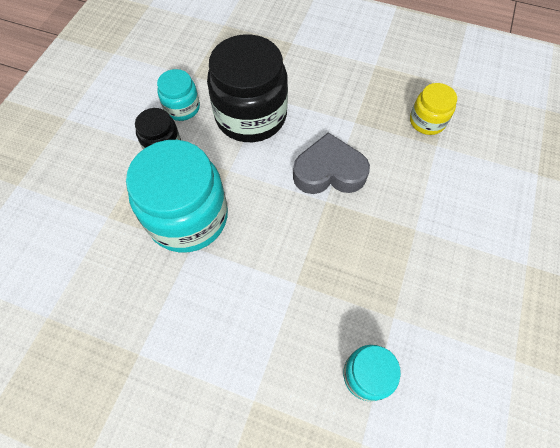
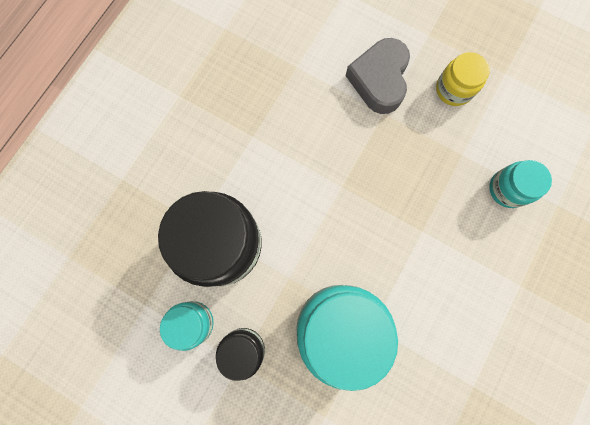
camera: 80 degrees left, 15 degrees up
(329, 172) = (309, 176): grey heart -> grey heart (379, 80)
(427, 121) = (266, 66): yellow jar -> yellow jar (453, 89)

